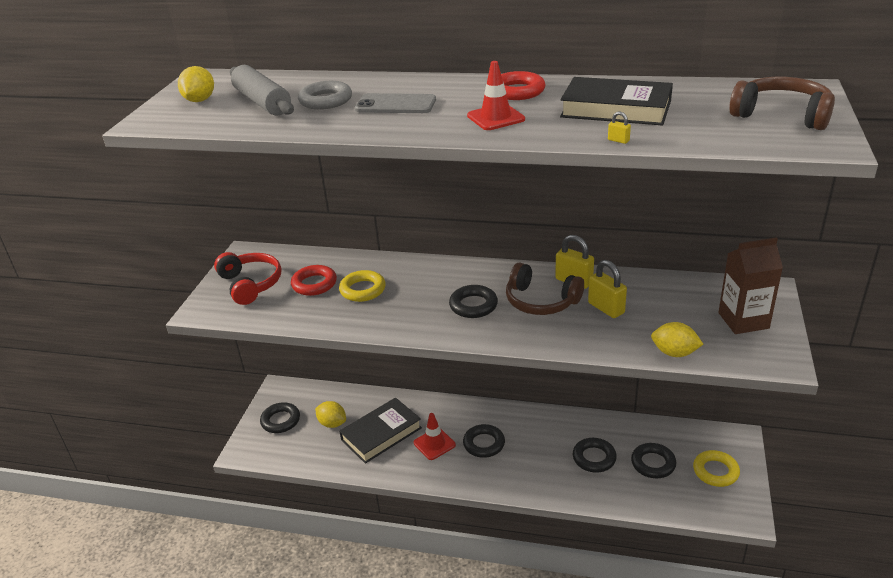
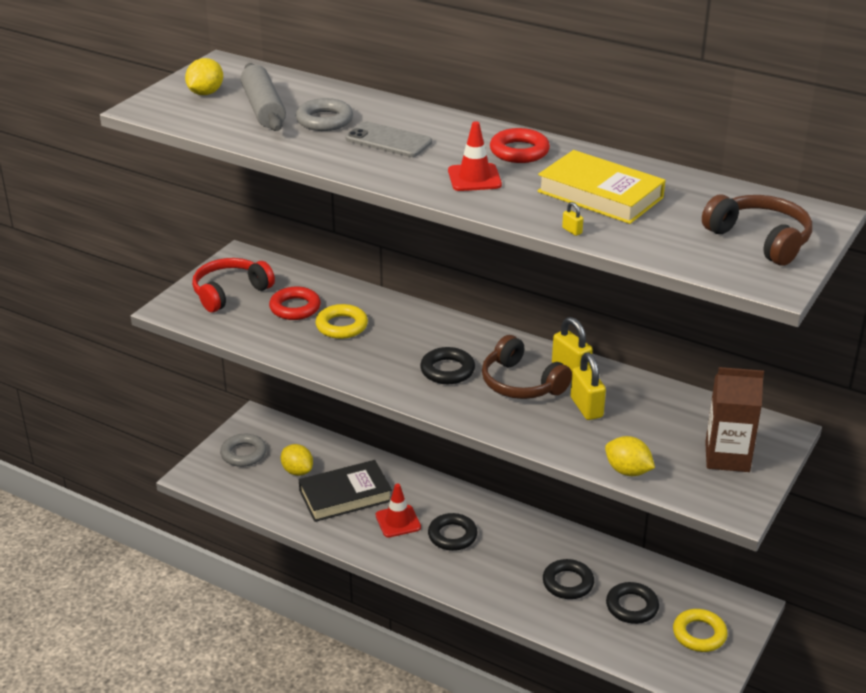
camera: 15 degrees right, 0 degrees up
(250, 284) = (230, 292): red headphones -> red headphones turned 120 degrees counterclockwise
(280, 421) = (243, 454): black ring -> grey ring
(616, 109) = (600, 195): black book -> yellow book

